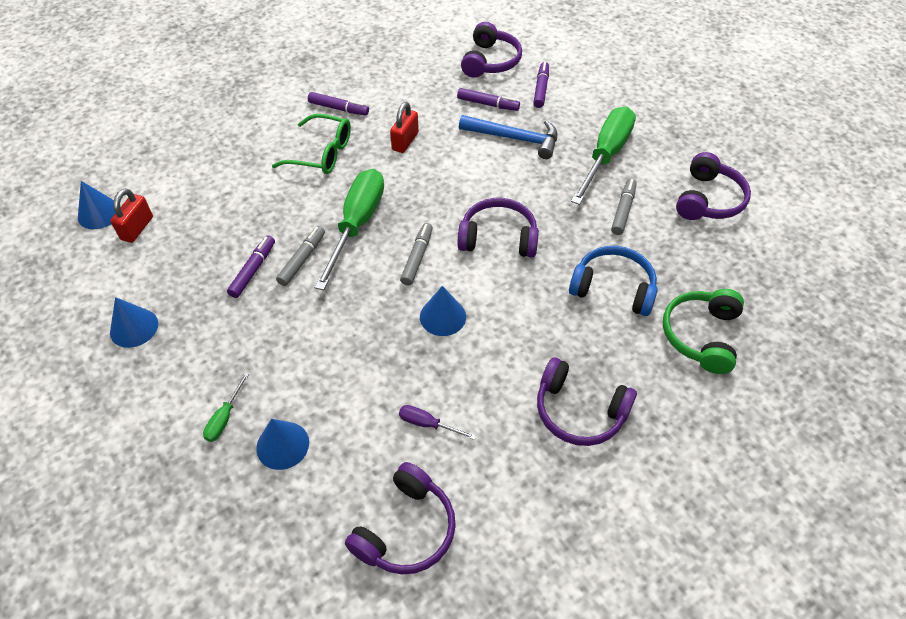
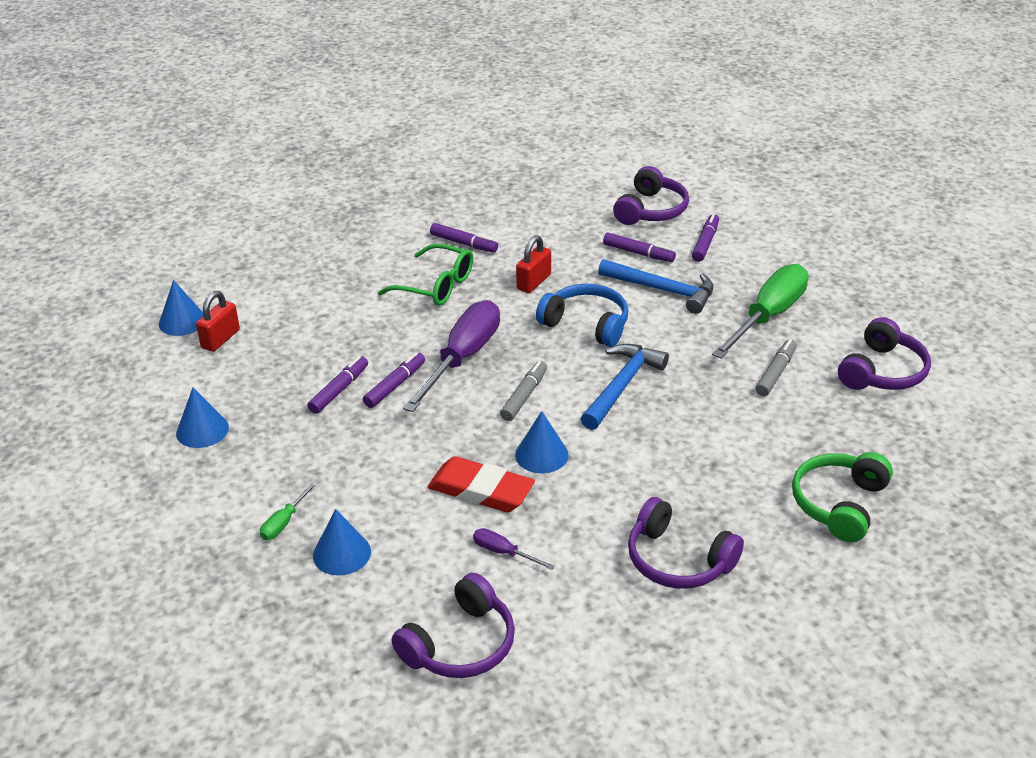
camera: 10 degrees right, 15 degrees down
(302, 259) = (395, 385): grey marker -> purple marker
(357, 225) = (462, 358): green screwdriver -> purple screwdriver
(396, 361) = (481, 490): none -> red eraser
(498, 238) = (621, 386): purple headphones -> blue hammer
(613, 288) = (745, 448): blue headphones -> blue headphones (586, 324)

